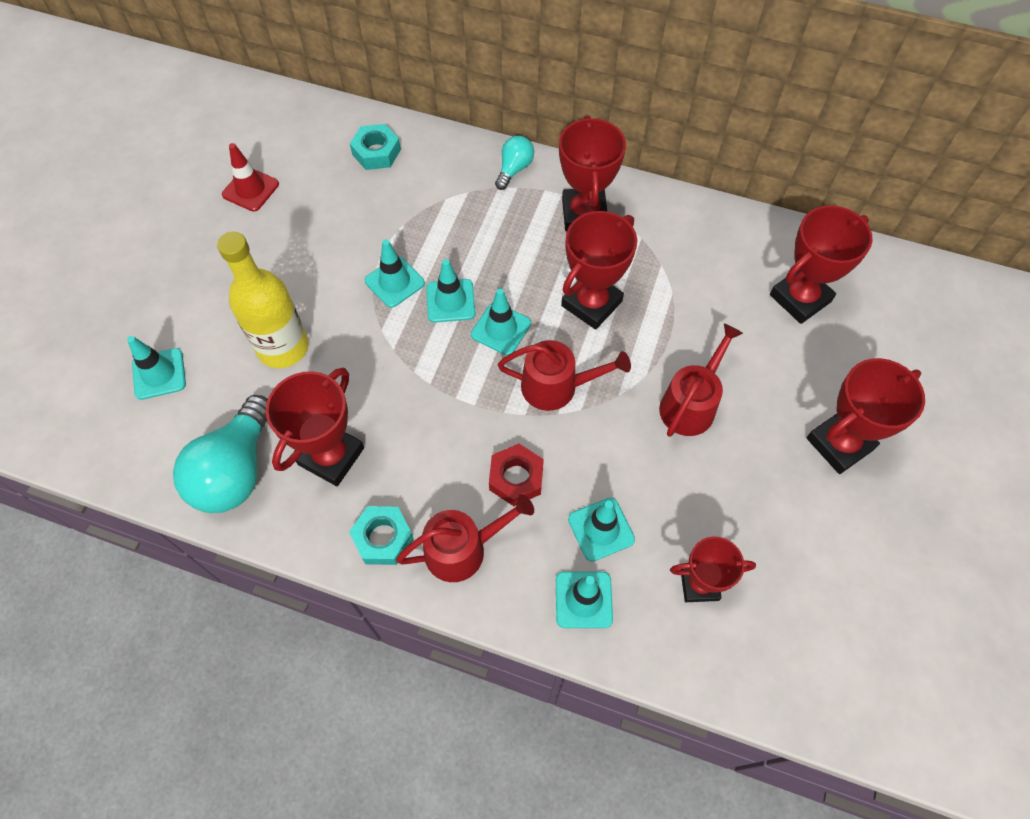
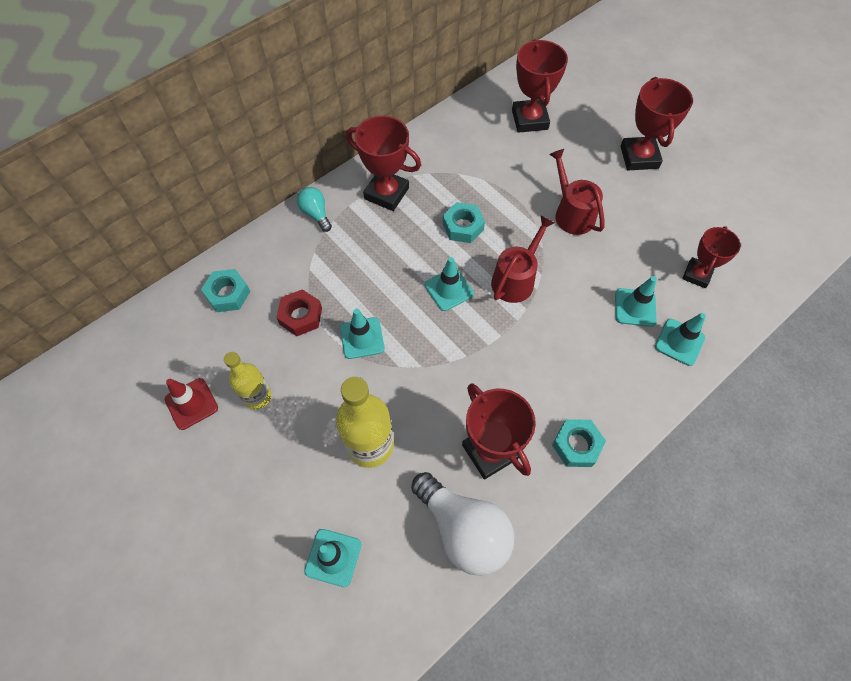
camera: 60 degrees left, 0 degrees up
(235, 470) = (463, 530): turquoise light bulb -> white light bulb
(284, 233) = (257, 396): none -> yellow bottle
(450, 301) = (404, 309): turquoise traffic cone -> none
(462, 549) = (610, 397): red watering can -> none
(516, 478) = (572, 338): red nut -> red nut (301, 316)
(591, 303) = (463, 226): red trophy -> turquoise nut

